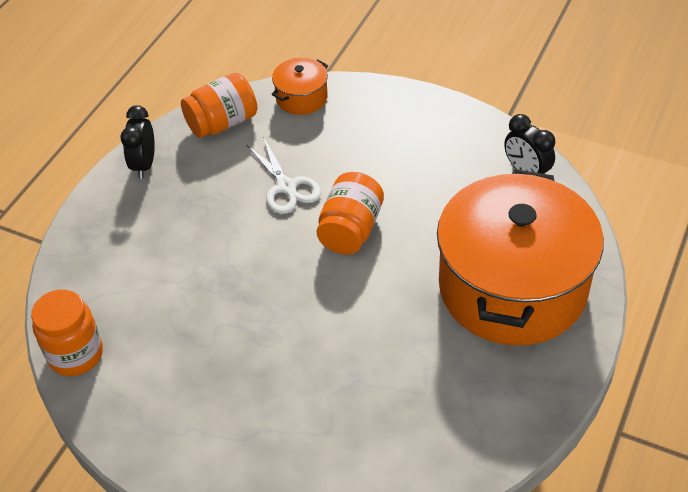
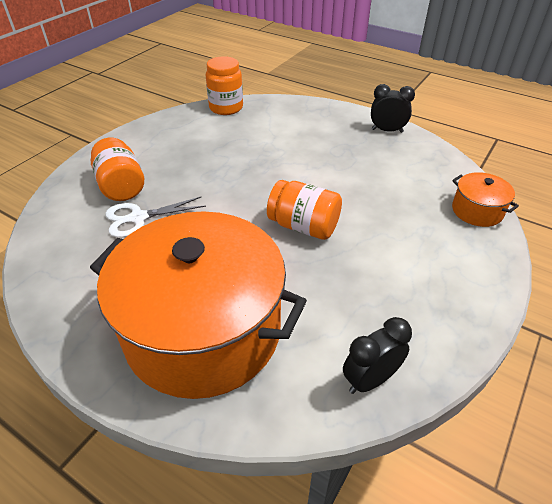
camera: 95 degrees right, 5 degrees down
(222, 123) = (436, 166): orange jar -> orange jar (121, 186)
(286, 187) = (359, 194): white scissors -> white scissors (138, 218)

